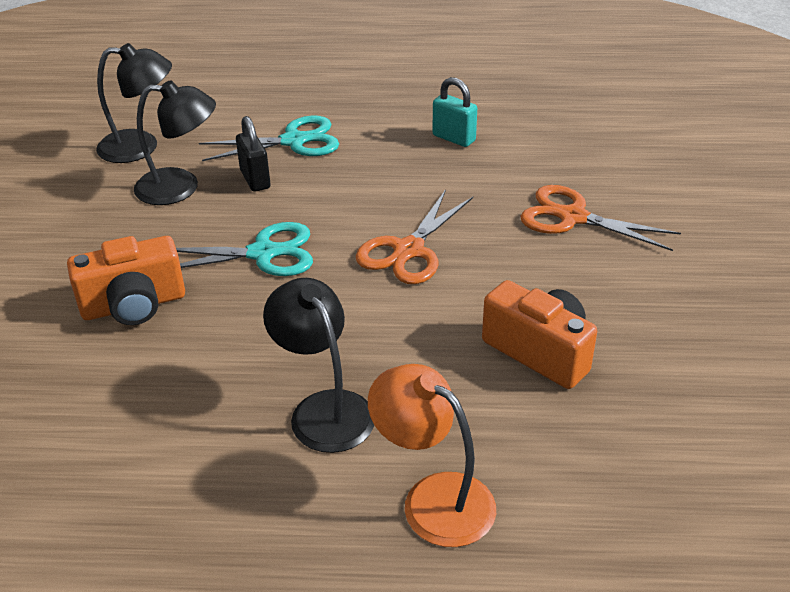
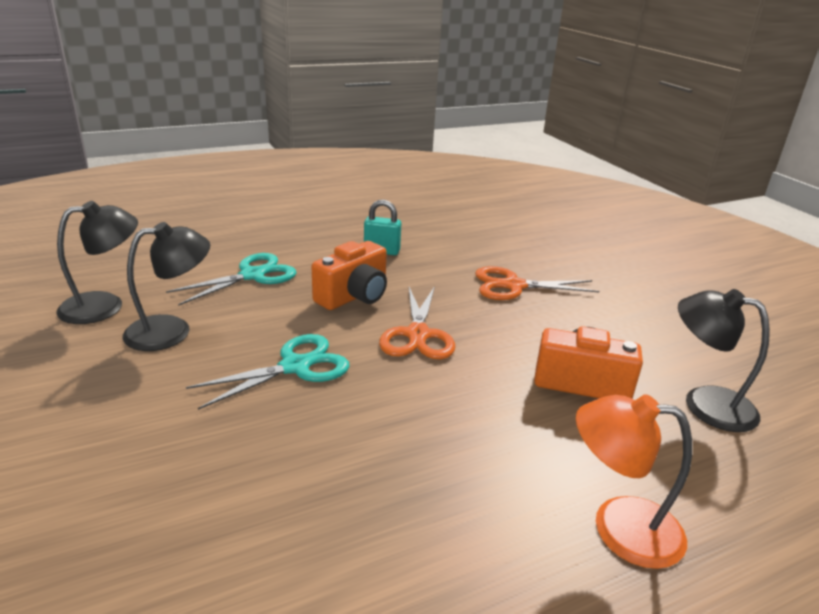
camera: 30 degrees left, 10 degrees down
(134, 305) = (199, 445): orange camera -> orange camera (354, 296)
(255, 179) = (240, 310): black padlock -> none
(324, 409) = (461, 482): black lamp -> black lamp (705, 403)

